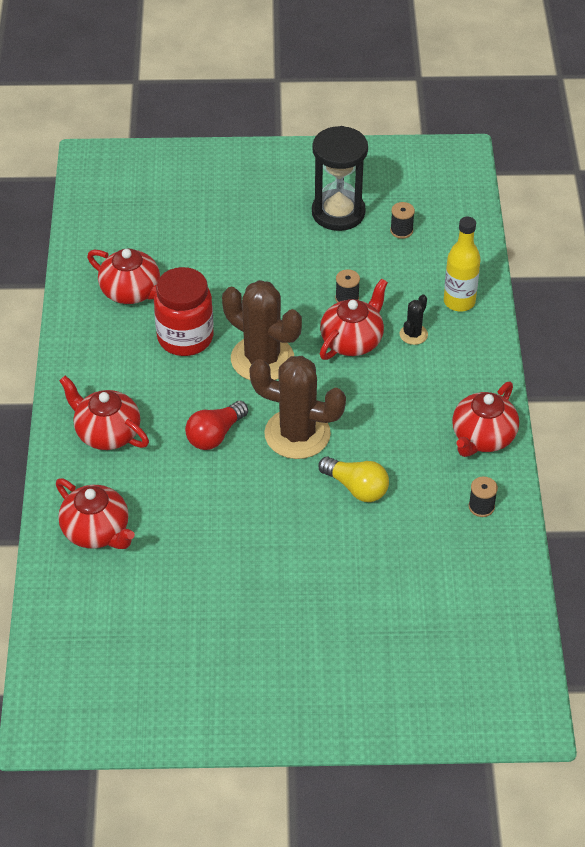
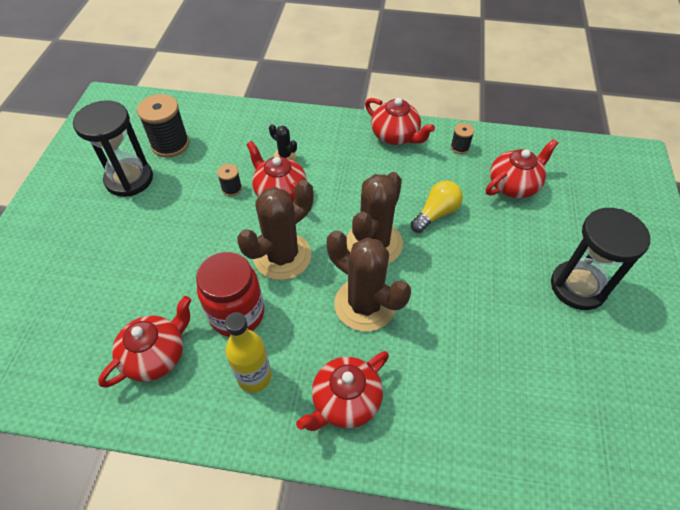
camera: 80 degrees left, 5 degrees up
(97, 531) = (473, 425): red teapot -> red teapot (514, 185)
(215, 435) = (365, 304): red light bulb -> brown cactus
(276, 627) = (578, 287): none -> black hourglass
(401, 231) = (170, 144): black spool -> black spool, size x1.98
(459, 302) = (260, 125): yellow bottle -> yellow bottle (254, 376)

